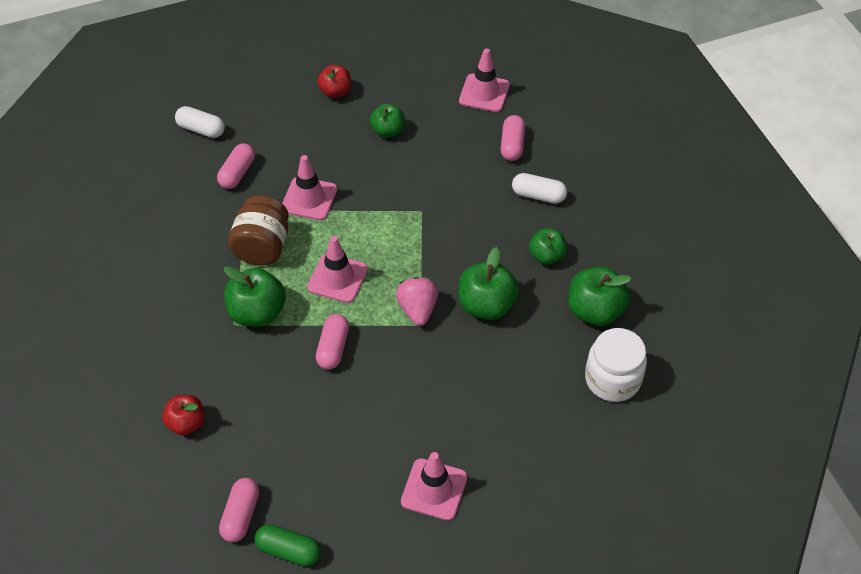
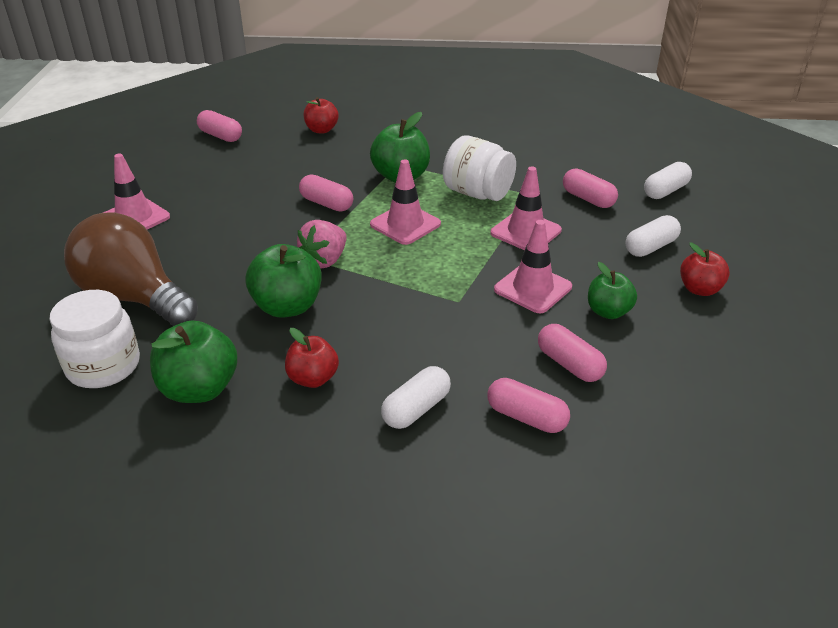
camera: 115 degrees right, 15 degrees down
(262, 247) = (477, 193): brown jar -> white jar
(289, 550) = (170, 147): green capsule -> none
(294, 124) = (650, 247): none -> white capsule
(417, 309) = (325, 260): pink strawberry -> pink strawberry turned 105 degrees clockwise
(453, 138) = (569, 364): none -> pink capsule
(484, 93) = (652, 426): pink traffic cone -> pink traffic cone (533, 288)
(535, 411) = (134, 297): none -> brown light bulb
(546, 256) = (313, 378): green apple -> red apple

